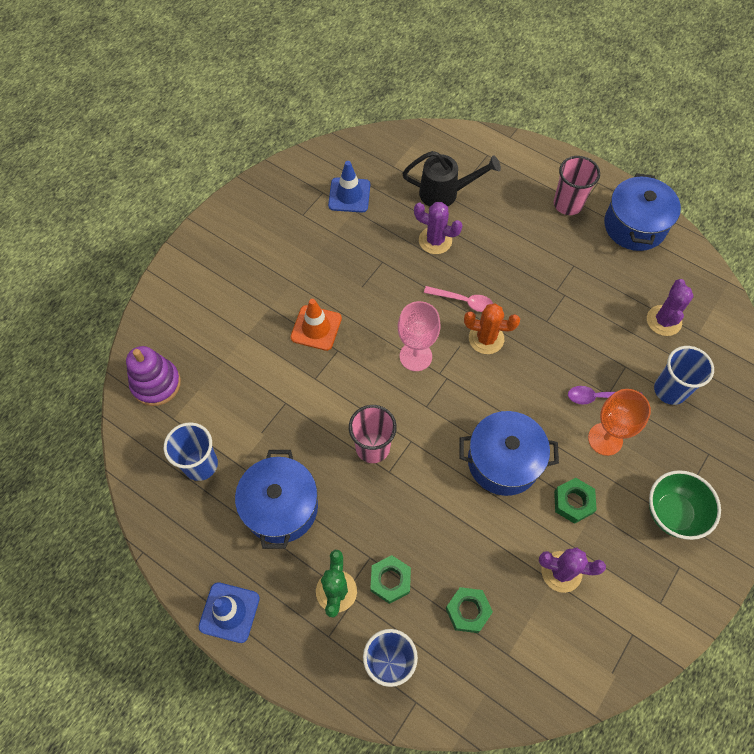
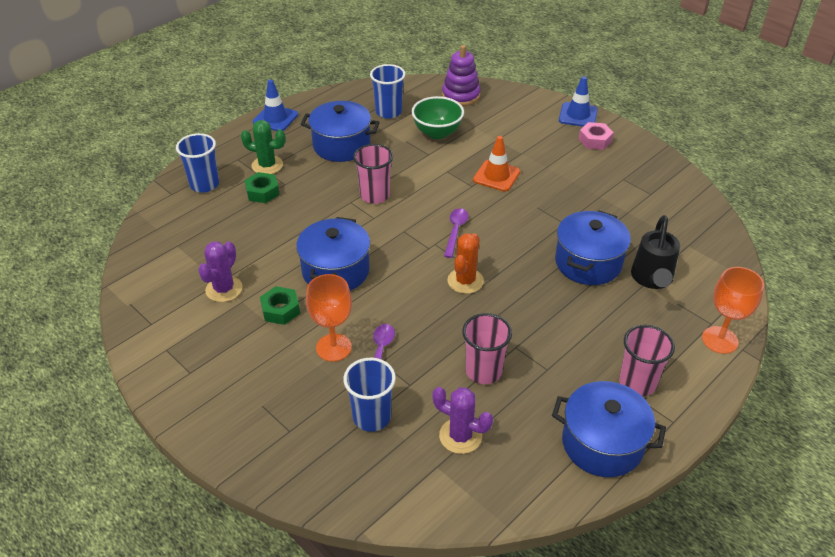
camera: 100 degrees right, 20 degrees down
(237, 240) = (595, 140): none -> pink nut
(349, 195) = (647, 210): blue traffic cone -> blue traffic cone (578, 115)
(415, 356) = (455, 231): pink goblet -> purple spoon
(435, 240) = (588, 262): purple cactus -> blue pot
(463, 301) = (511, 271): pink spoon -> none
(468, 611) = (220, 229): green nut -> none
(504, 150) = (720, 340): none -> orange goblet
(591, 311) = (483, 371): none -> pink cup
(672, 513) = (241, 381): green bowl -> green bowl (437, 133)

